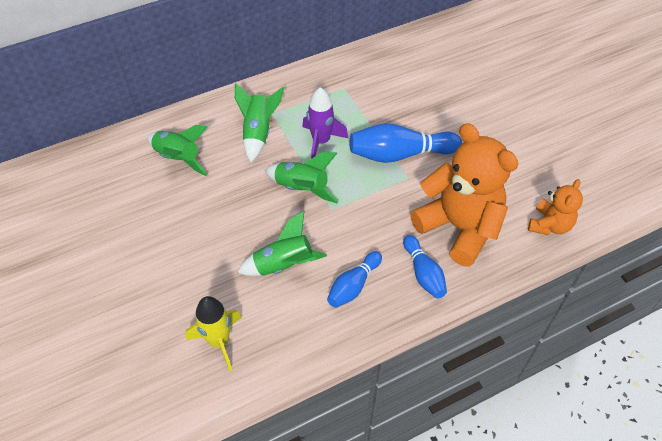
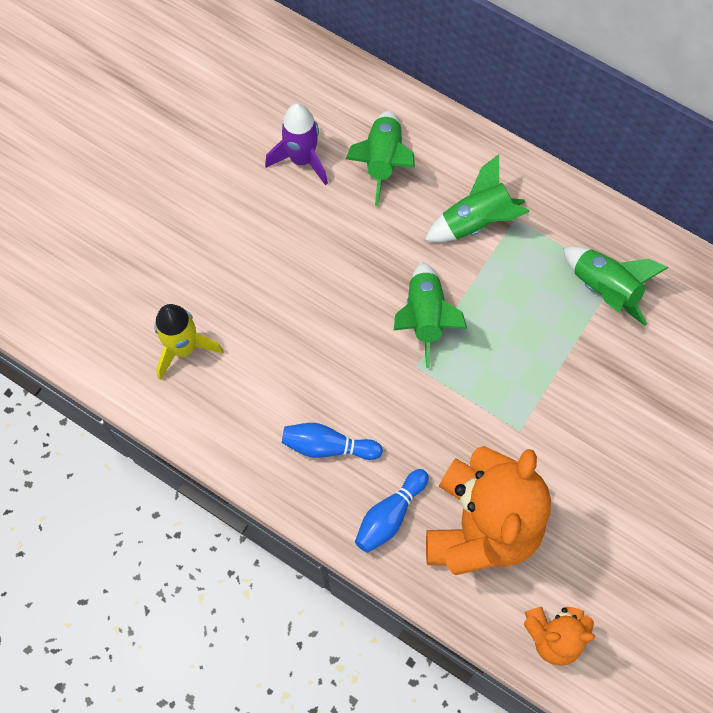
camera: 60 degrees right, 15 degrees up
(283, 265) = (310, 358): green rocket -> green rocket (604, 289)
(321, 141) = (509, 299): purple rocket -> purple rocket (302, 159)
(400, 154) = (550, 401): blue bowling pin -> none

